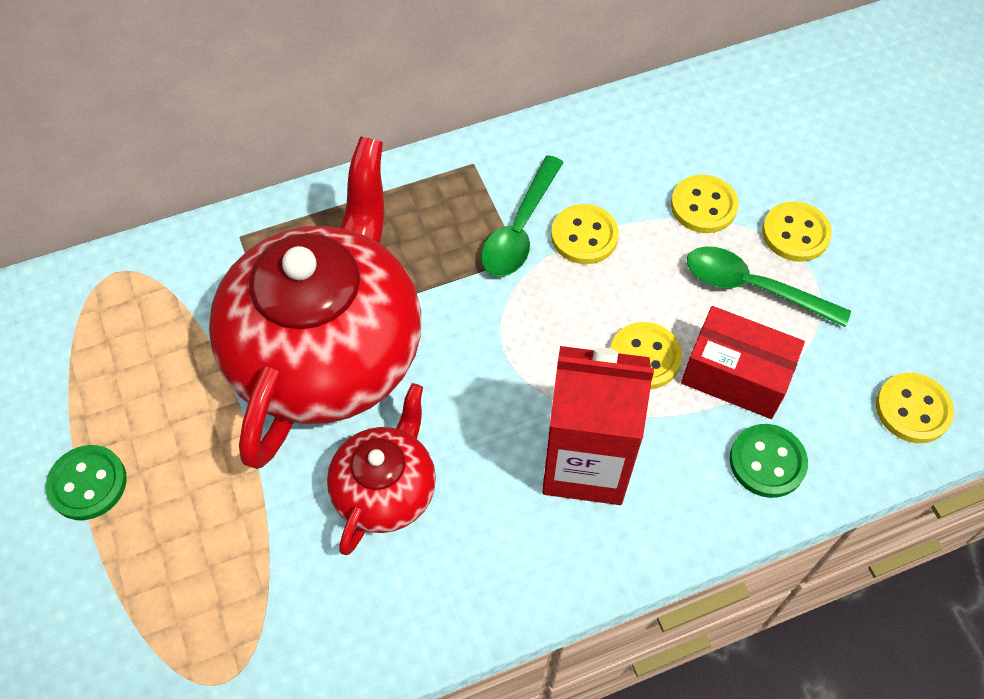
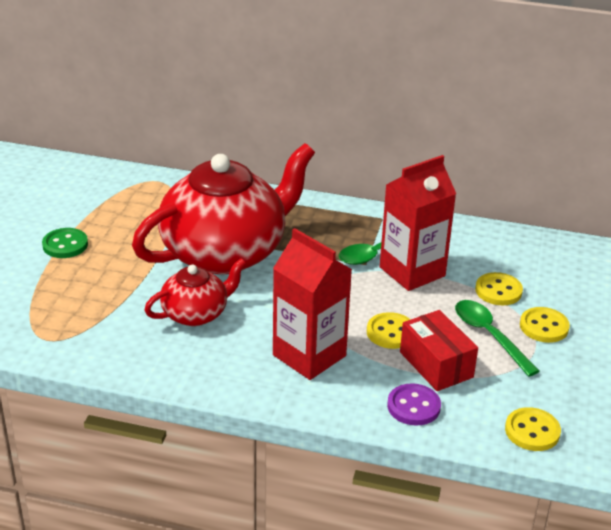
camera: 35 degrees right, 25 degrees down
(584, 236) = (412, 272): yellow button -> red carton
(767, 462) = (413, 406): green button -> purple button

